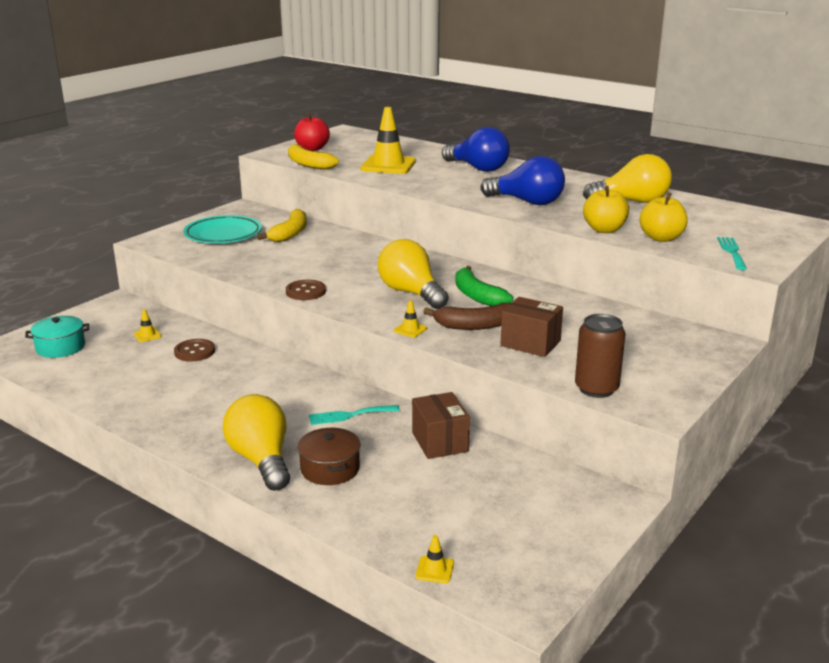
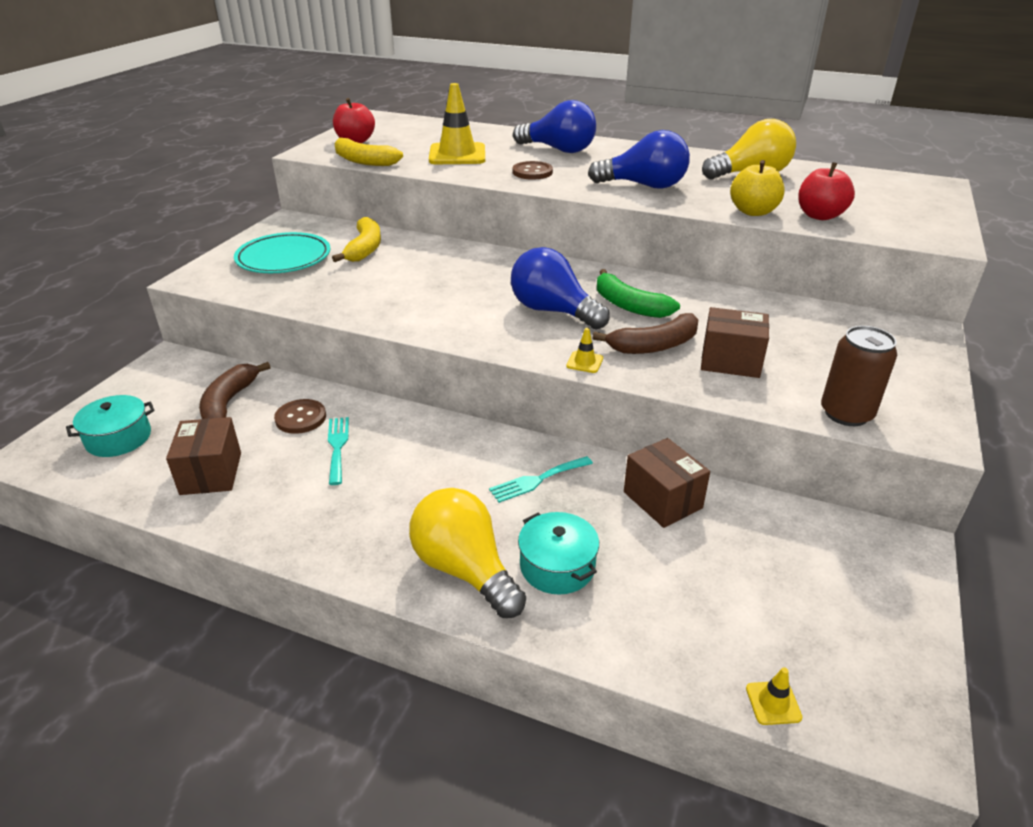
camera: 15 degrees left, 10 degrees up
(114, 377) = (211, 473): none -> brown box
(147, 335) = (229, 403): yellow traffic cone -> brown banana
(305, 292) = (428, 326): brown button -> brown button (532, 172)
(330, 469) = (557, 566): brown pot -> turquoise pot
(411, 293) = (553, 311): yellow light bulb -> blue light bulb
(661, 238) = (820, 216): yellow apple -> red apple
(732, 252) = (904, 225): turquoise fork -> turquoise fork (337, 447)

